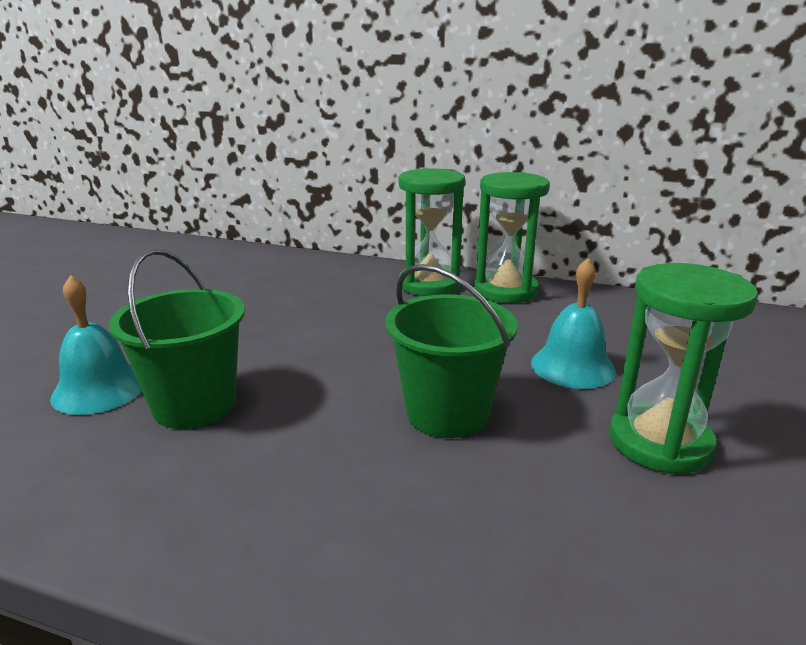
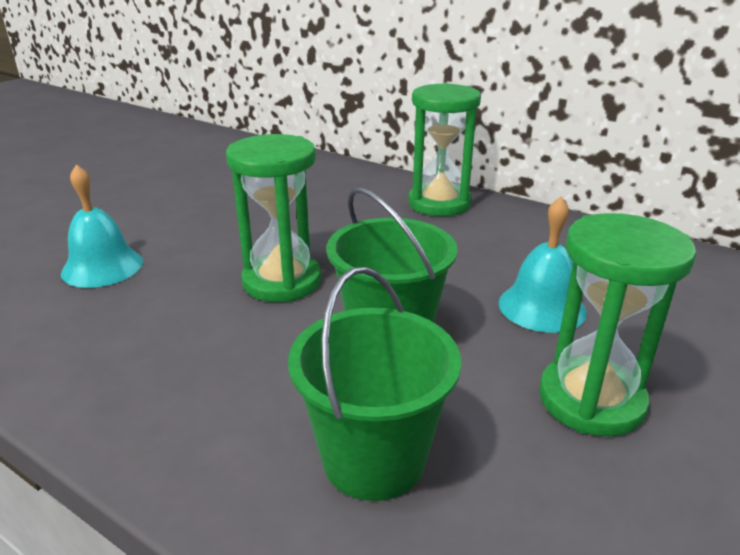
camera: 15 degrees right, 5 degrees up
(194, 405) = (171, 292): green bucket -> green bucket (374, 458)
(506, 291) = (514, 218): green hourglass -> green hourglass (282, 281)

